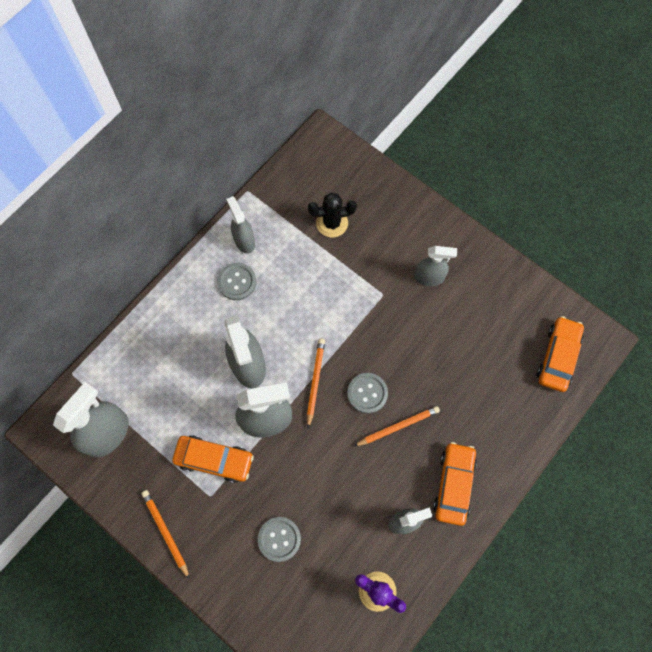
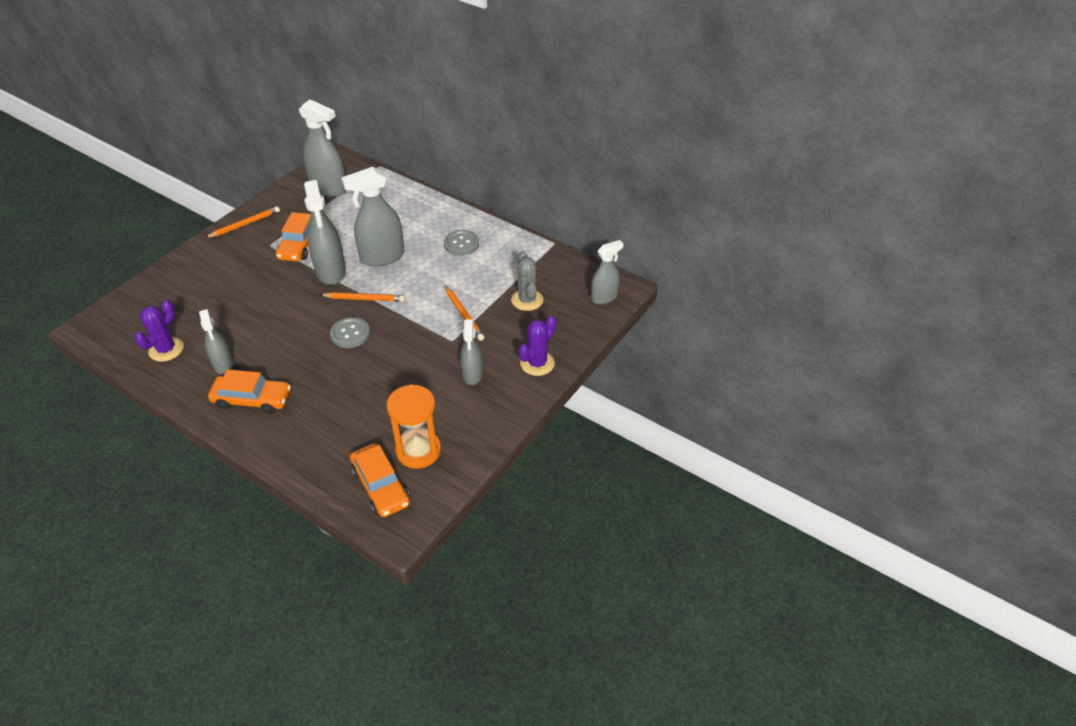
camera: 85 degrees right, 25 degrees down
(244, 241) = (502, 245): grey spray bottle -> grey spray bottle (604, 297)
(279, 539) = (226, 286): grey button -> none
(332, 223) = (527, 300): black cactus -> grey cactus
(398, 426) = (315, 357): orange pencil -> orange pencil (464, 314)
(418, 220) = (537, 363): none -> purple cactus
(519, 325) = (418, 450): none -> orange hourglass
(558, 357) = (380, 486): orange car -> orange car turned 45 degrees clockwise

